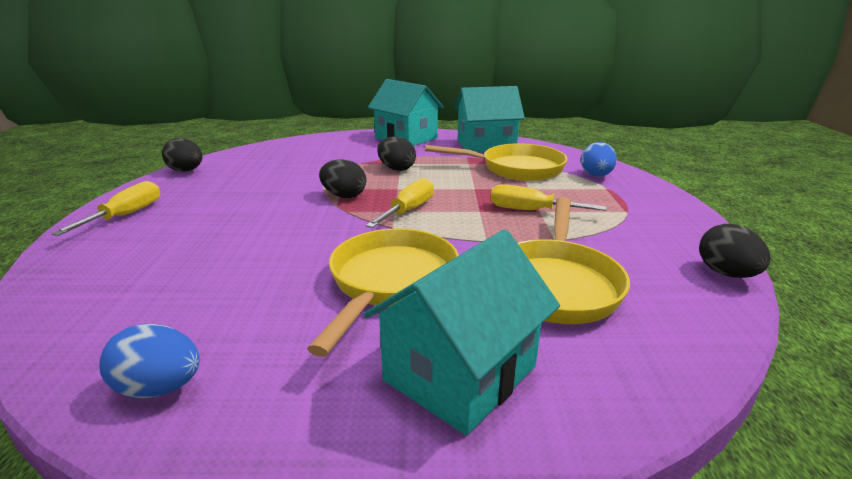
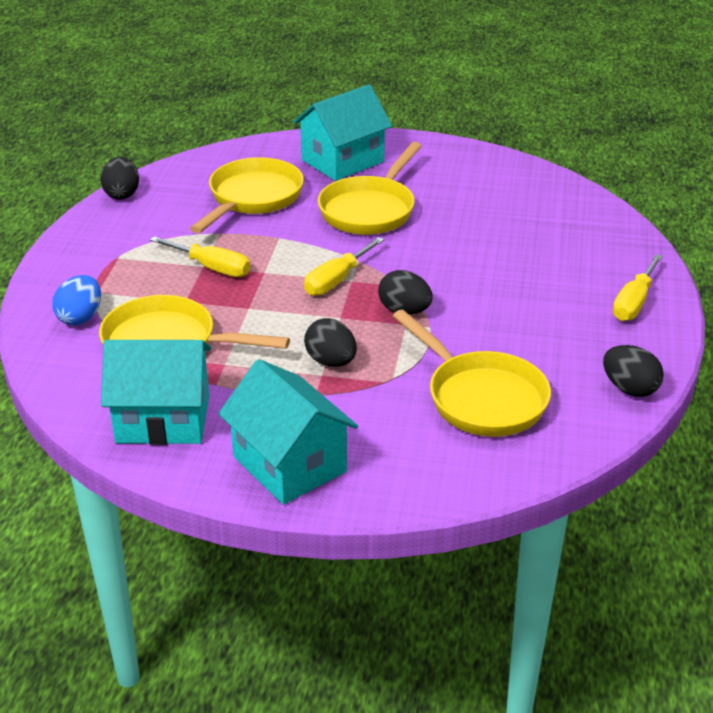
camera: 170 degrees left, 10 degrees up
(159, 388) = (498, 169): blue egg -> none
(293, 162) = (481, 397): none -> yellow pan

